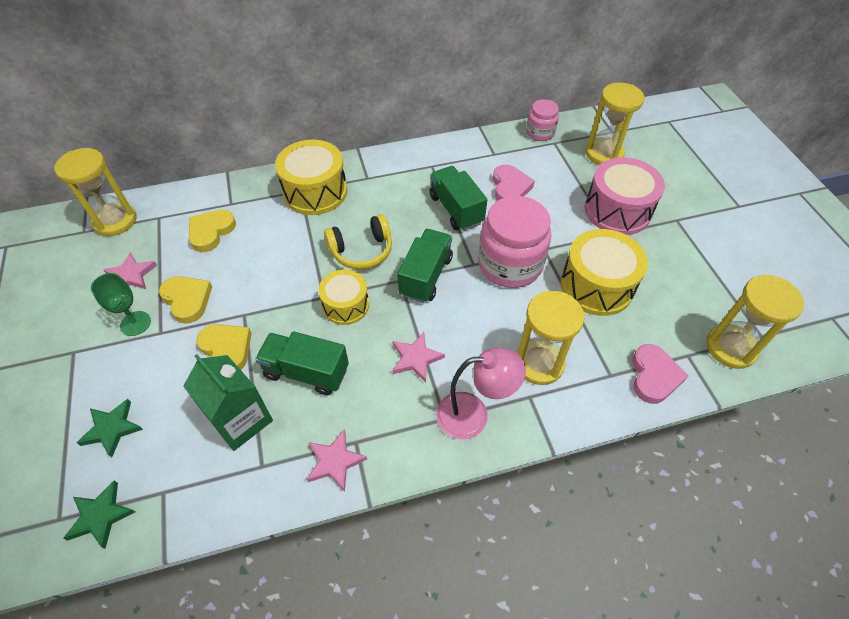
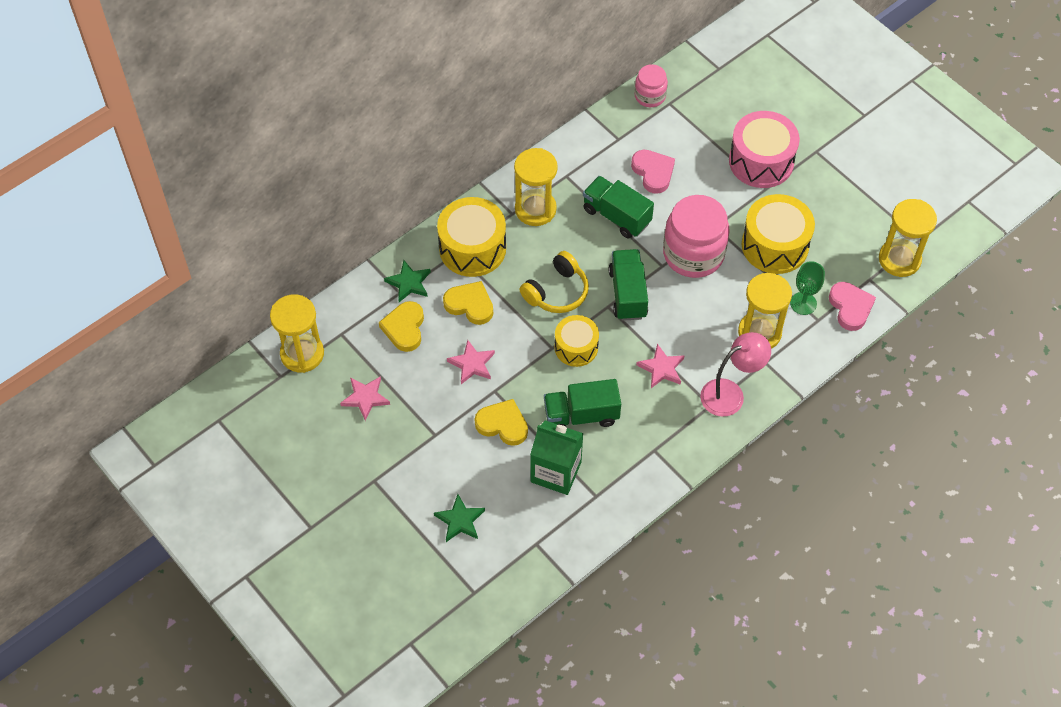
camera: 25 degrees left, 5 degrees up
(101, 516) = (503, 577): green star -> green star (409, 283)
(135, 323) = (407, 436): green goblet -> green goblet (803, 303)
(187, 300) = (435, 398): yellow heart -> yellow heart (470, 305)
(335, 461) = (648, 469): pink star -> pink star (472, 364)
(604, 154) = (722, 99): yellow hourglass -> yellow hourglass (535, 209)

